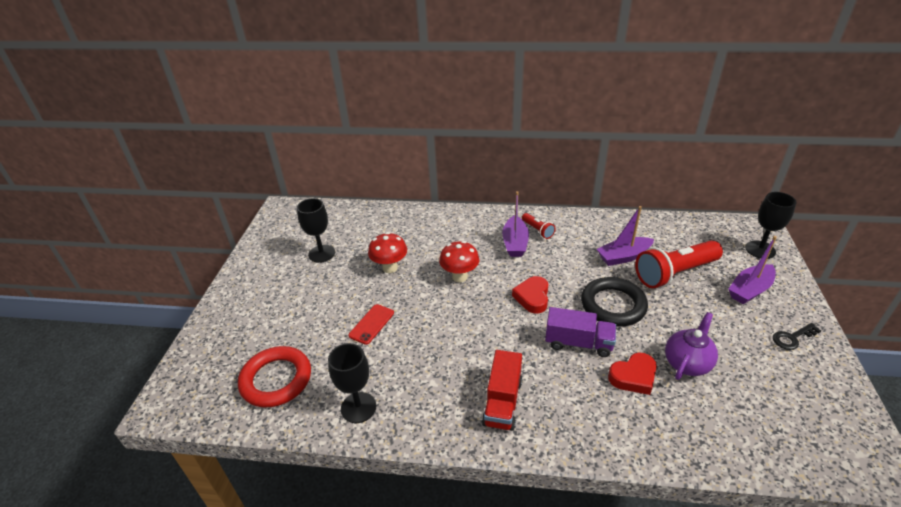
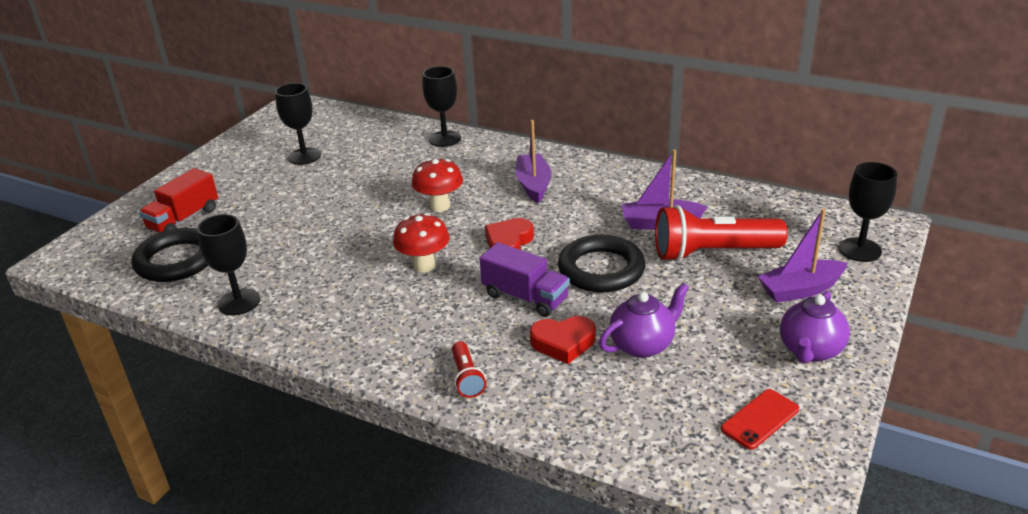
camera: 20 degrees right, 5 degrees down
(276, 380) = (176, 260): red ring -> black ring
(371, 324) = (307, 232): red phone -> red phone (760, 419)
(390, 268) = (368, 183): red mushroom -> red mushroom (424, 266)
(422, 216) = (445, 139): none -> black goblet
(502, 402) = (392, 332): red truck -> red truck (184, 219)
(515, 243) = (533, 185): purple boat -> purple boat turned 150 degrees clockwise
(537, 230) = (573, 176): red flashlight -> red flashlight (467, 378)
(792, 338) = (810, 351): black key -> purple teapot

